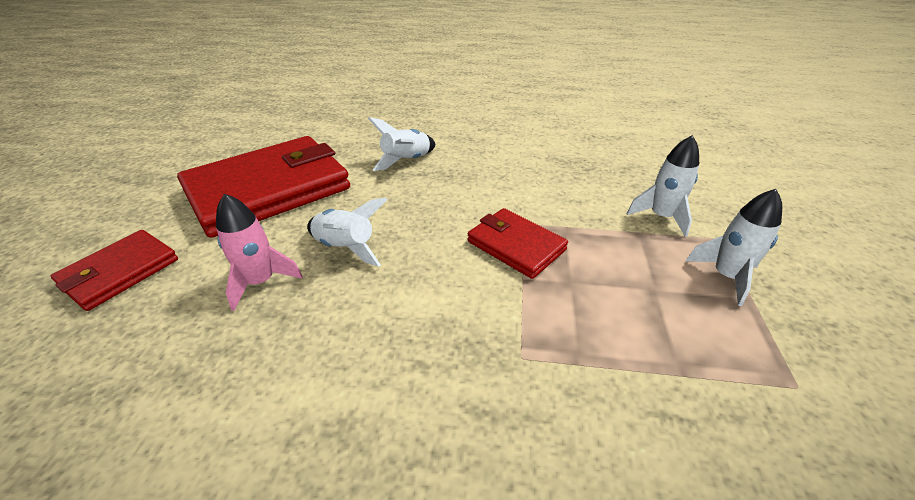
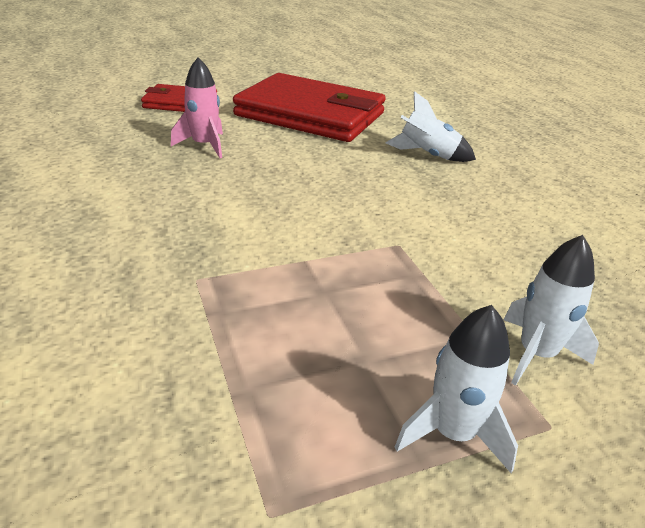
camera: 60 degrees right, 5 degrees down
(346, 247) = (269, 164): white rocket -> none
(515, 246) = (352, 246): red wallet -> none

